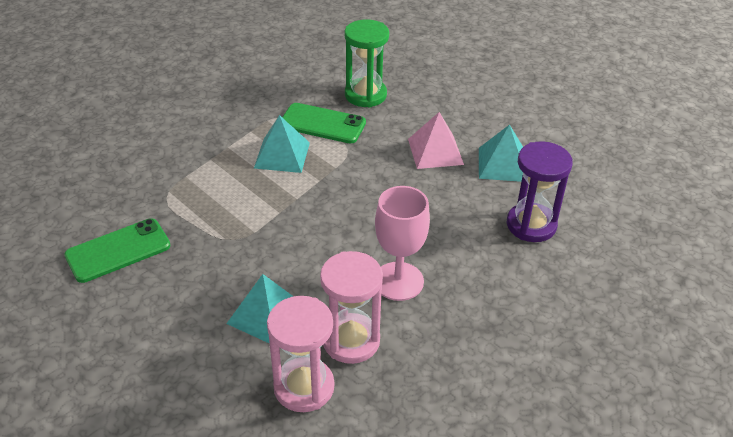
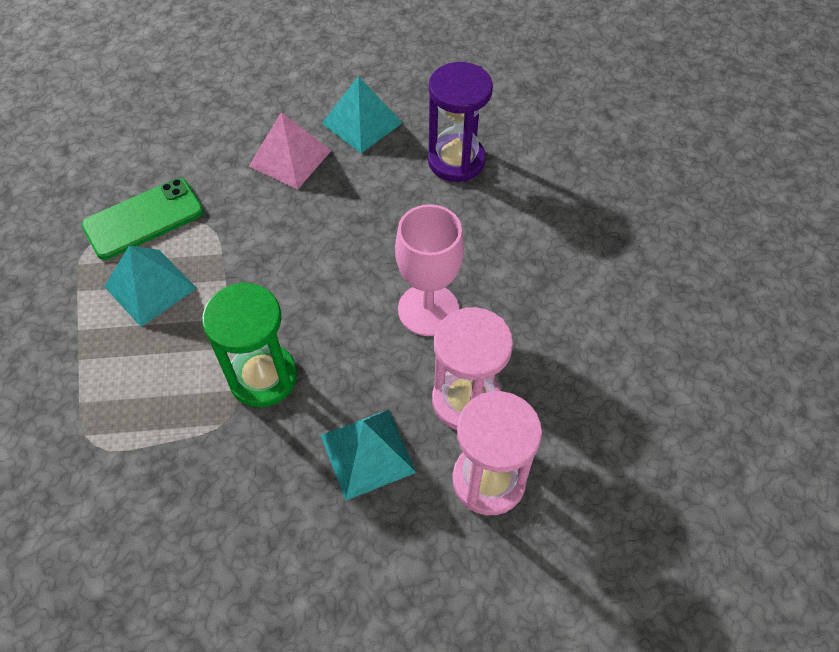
camera: 50 degrees left, 15 degrees up
(118, 251) = (128, 549): green phone -> none
(365, 95) = (143, 152): green hourglass -> green hourglass (263, 377)

